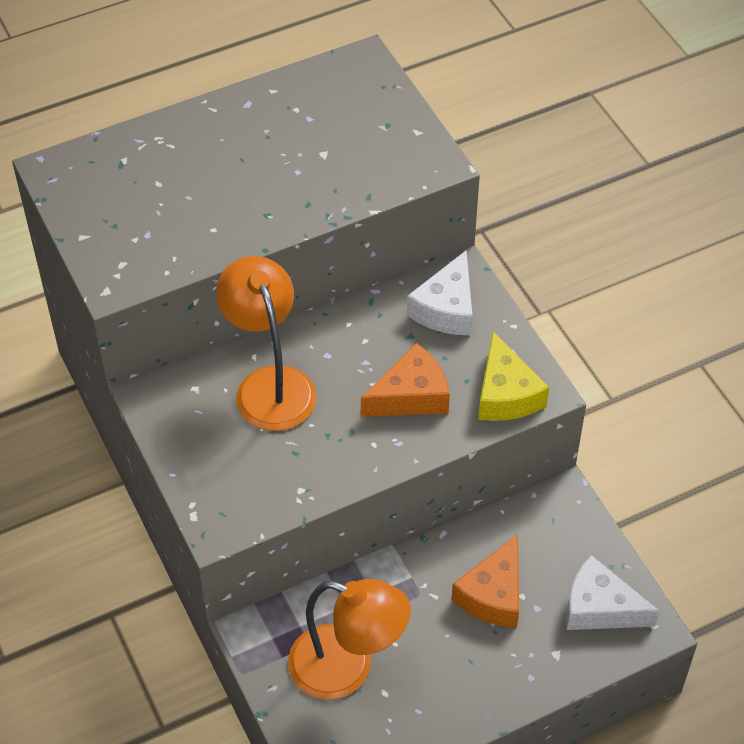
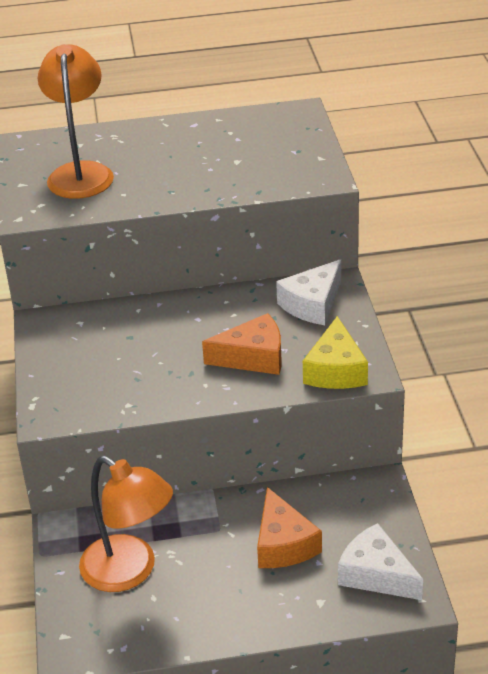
camera: 20 degrees right, 15 degrees down
(270, 384) = (140, 330): orange lamp -> orange lamp (81, 173)
(493, 594) = (283, 544): orange cheese -> orange cheese turned 60 degrees counterclockwise

